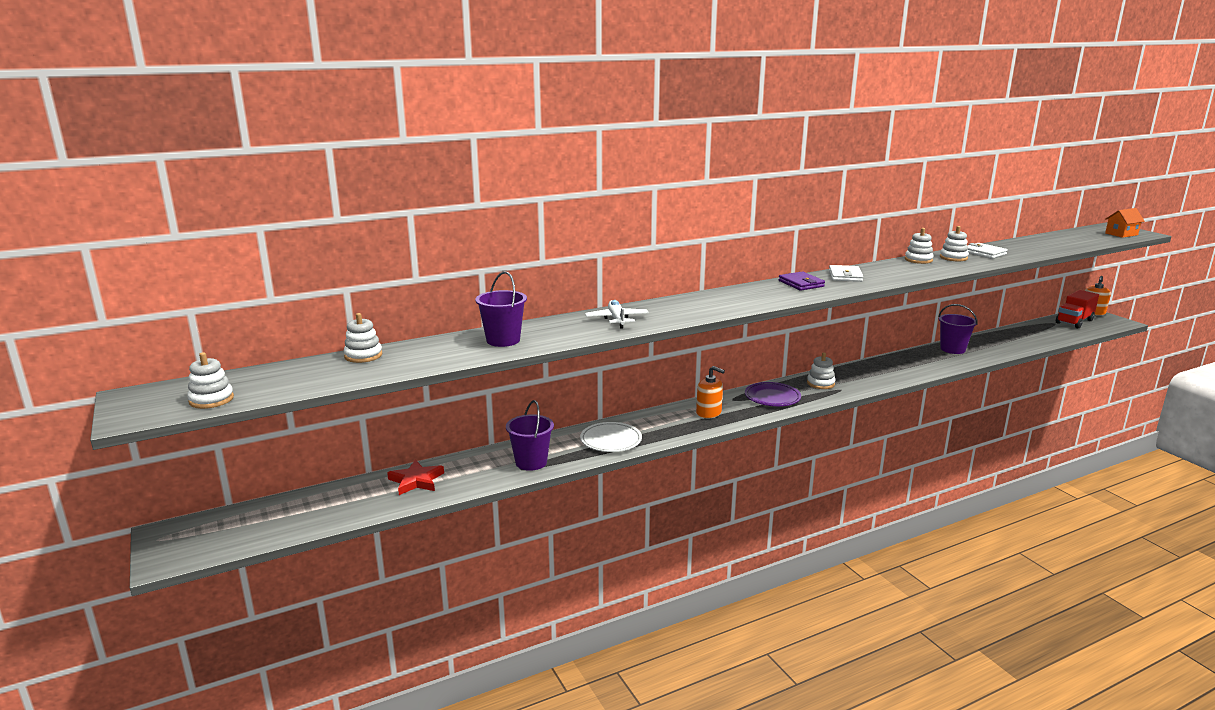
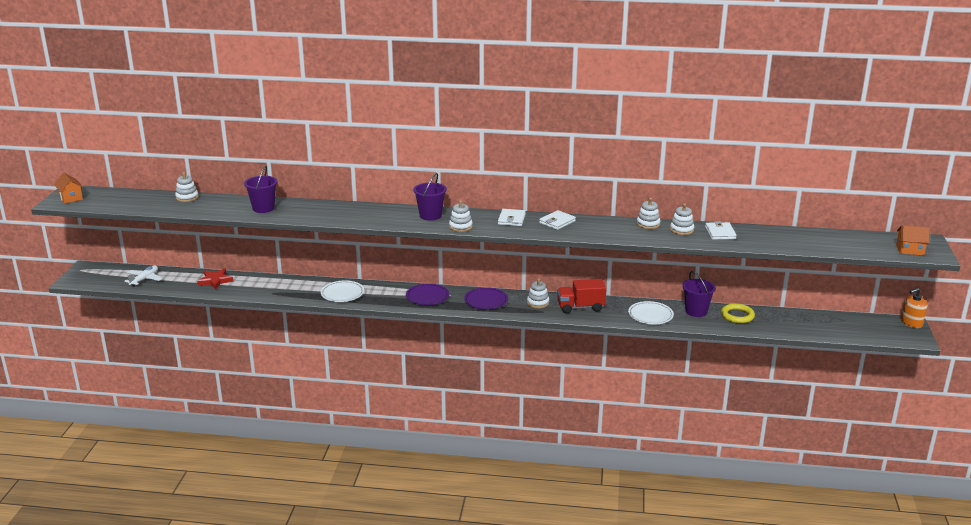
camera: 35 degrees right, 5 degrees up
(150, 404) = (71, 198): none -> orange house
(211, 400) = (94, 203): white stacking toy -> white stacking toy (460, 227)
(531, 462) = (282, 291): purple bucket -> purple bucket (430, 215)
(617, 320) = (345, 213): white plane -> white plane (144, 279)
(709, 413) = (427, 297): orange soap dispenser -> purple plate
(801, 284) = (511, 219): purple wallet -> white wallet
(928, 363) = (650, 315): none -> white plate
(986, 343) = (737, 316): none -> yellow ring
(1074, 322) = (868, 325): red truck -> red truck (580, 307)

